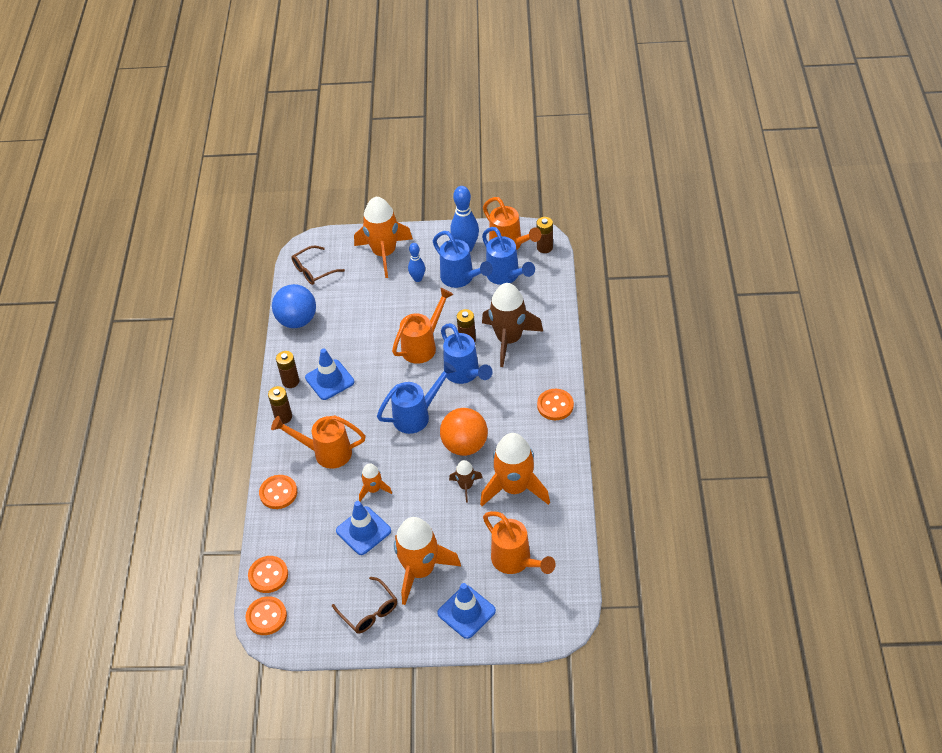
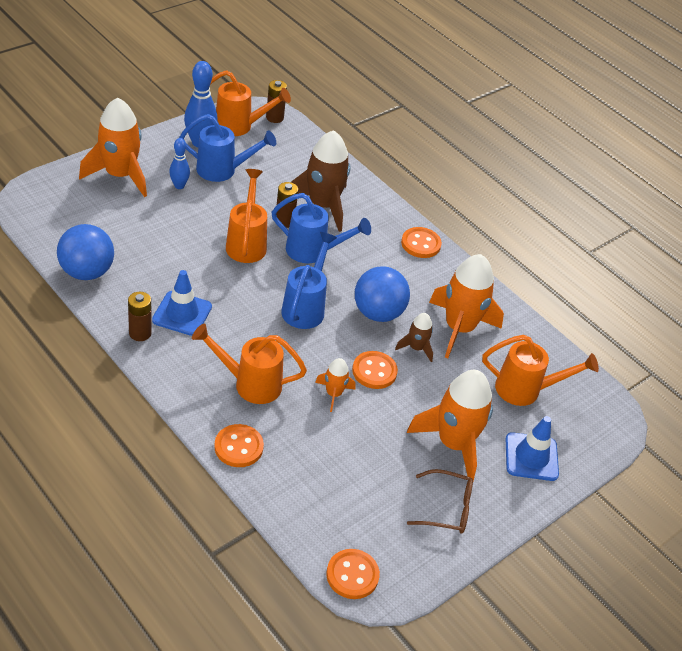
camera: 50 degrees left, 5 degrees down
(268, 575) = (312, 533): orange button -> orange button (374, 371)
(283, 417) = (167, 371): brown battery -> none
(313, 270) = (56, 218): brown glasses -> none
(326, 453) = (249, 384): orange watering can -> orange watering can turned 45 degrees clockwise
(363, 531) = (363, 437): blue traffic cone -> none
(465, 445) = (378, 313): orange ball -> blue ball
(506, 276) = (264, 153): blue watering can -> none

